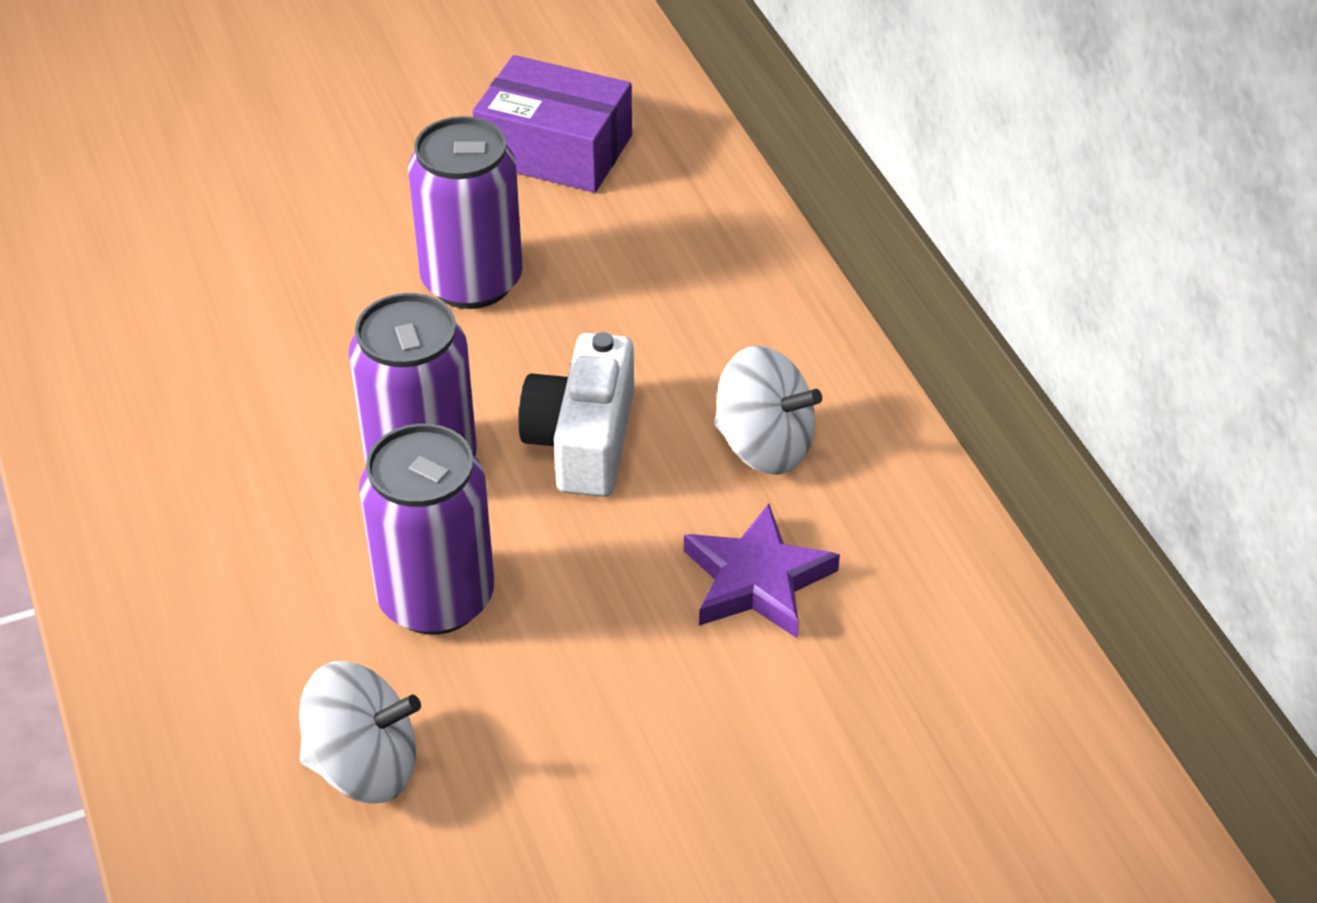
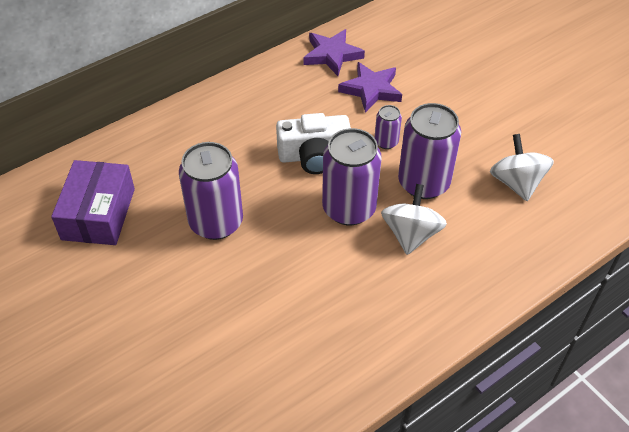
camera: 105 degrees left, 5 degrees up
(579, 565) = (386, 142): none -> purple can
(764, 446) = (297, 99): white spinning top -> white spinning top (411, 234)
(902, 535) = (332, 55): none -> purple star

